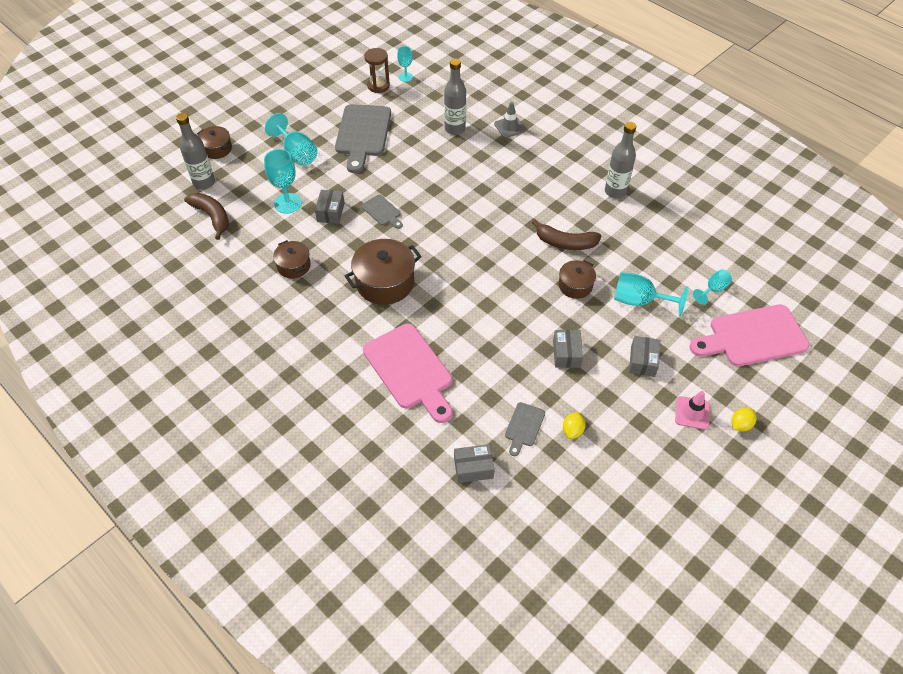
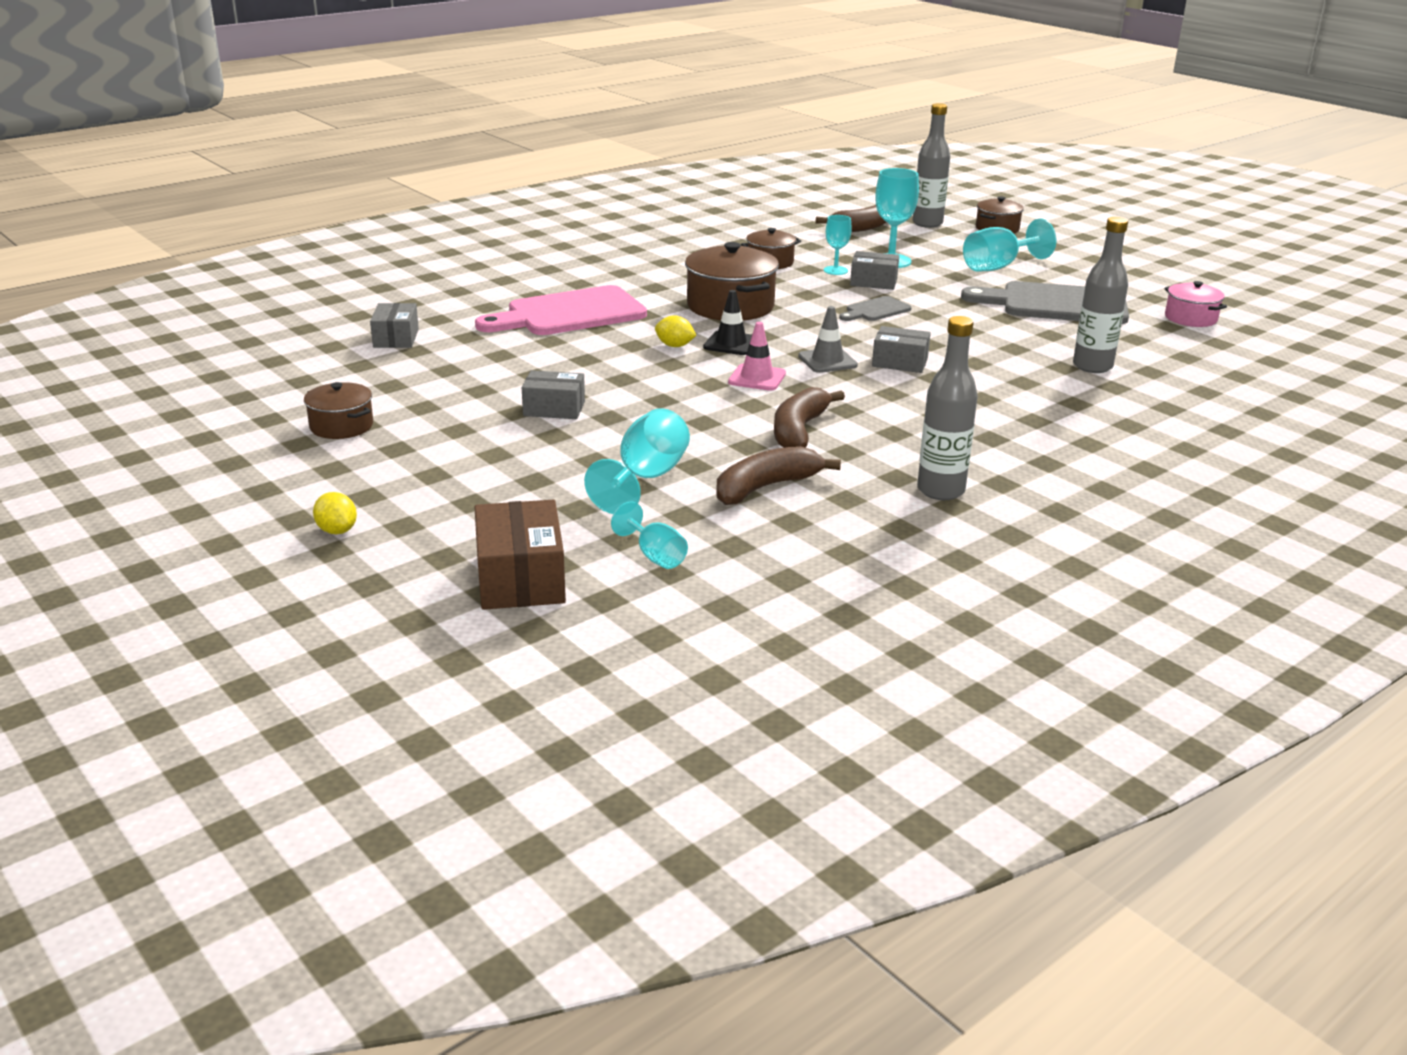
camera: 95 degrees right, 25 degrees down
(378, 86) = (1190, 318): brown hourglass -> pink pot
(406, 77) = (1227, 338): turquoise goblet -> turquoise goblet (835, 270)
(450, 278) = (731, 344): none -> black traffic cone
(509, 127) = (1115, 410): grey traffic cone -> grey traffic cone (827, 361)
(524, 427) = (439, 370): grey cutting board -> none
(572, 430) = (413, 399): yellow lemon -> yellow lemon (675, 346)
(575, 285) = (695, 429): brown pot -> brown pot (341, 426)
(633, 253) = (765, 487): none -> brown banana
(642, 361) = (512, 464): grey box -> grey box (900, 362)
(692, 413) = (387, 492): pink traffic cone -> pink traffic cone (757, 378)
(753, 337) = (520, 578): pink cutting board -> brown box

